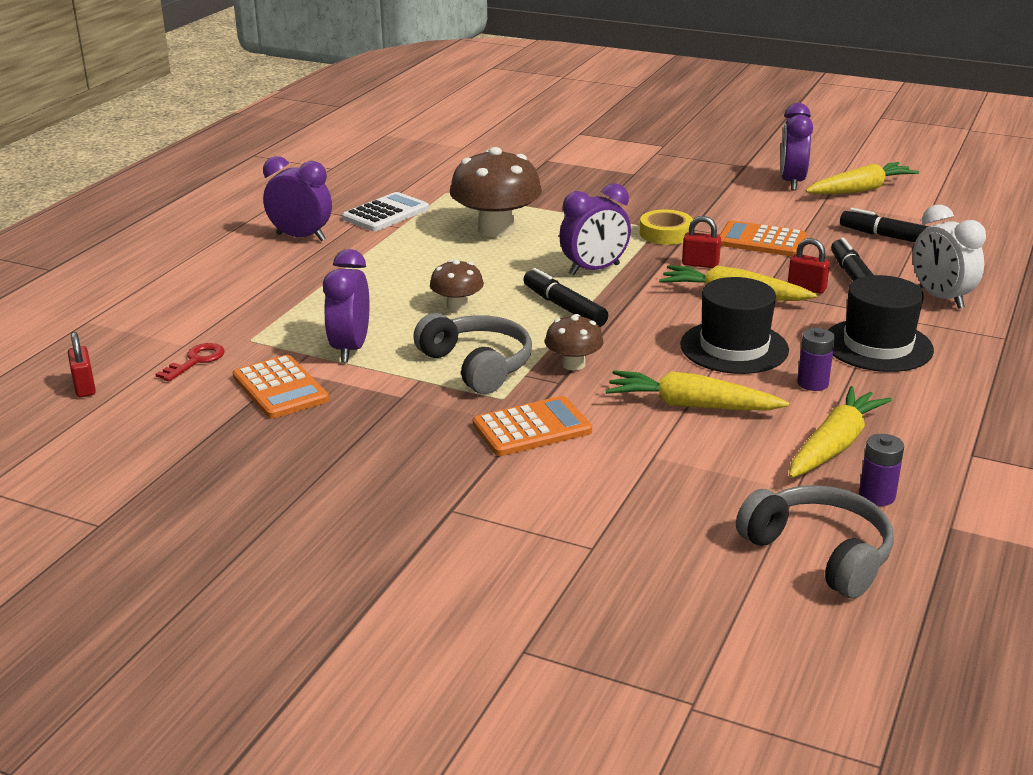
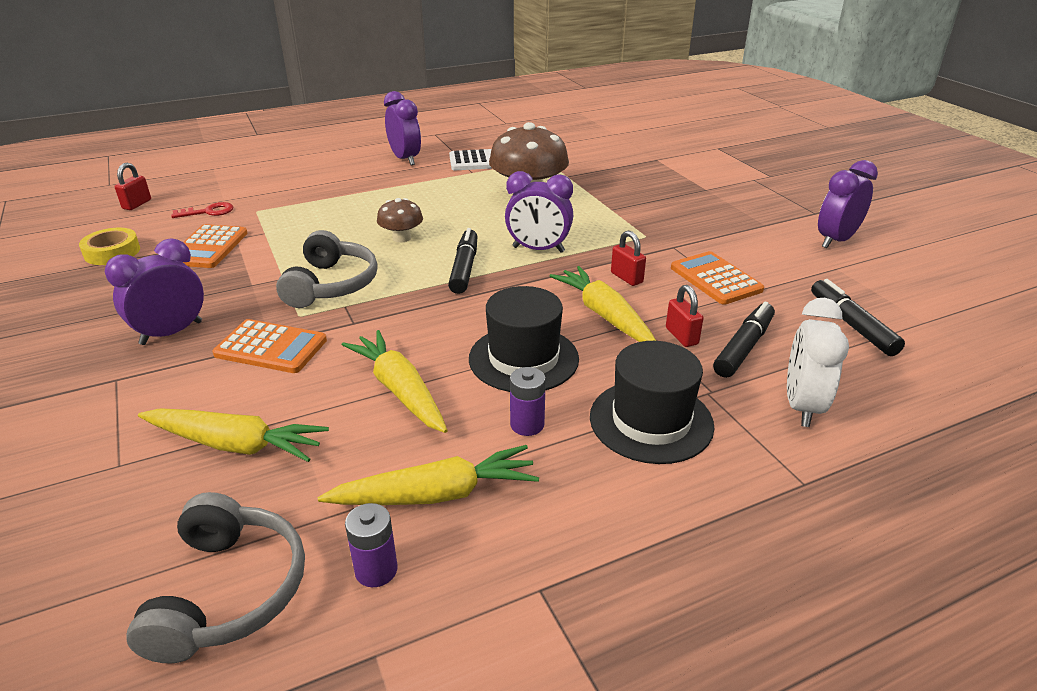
camera: 40 degrees right, 5 degrees up
(350, 349) = (290, 239): purple clock -> purple clock (171, 333)
(573, 364) = (387, 314): brown mushroom -> none
(665, 233) = (644, 243): yellow tape -> yellow tape (112, 252)
(860, 190) = (896, 270): yellow carrot -> yellow carrot (235, 444)

